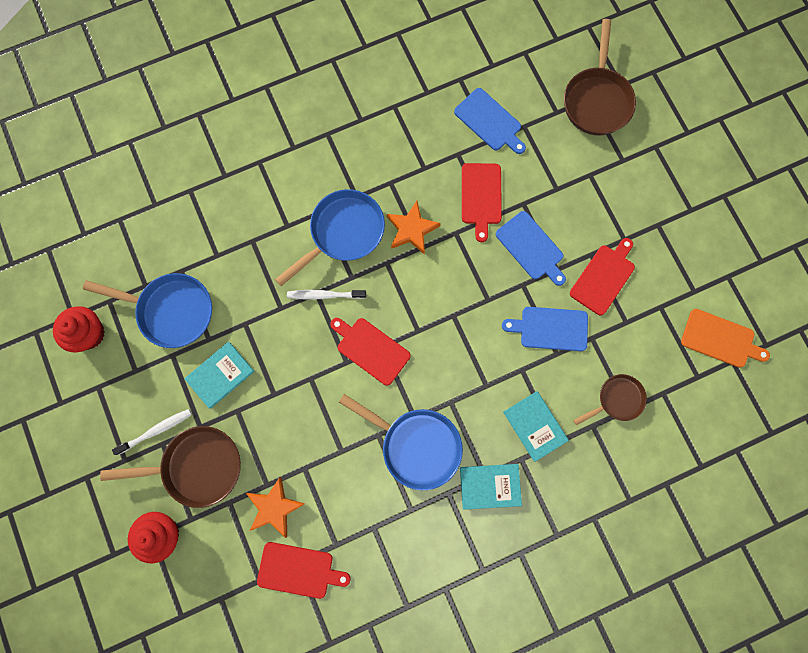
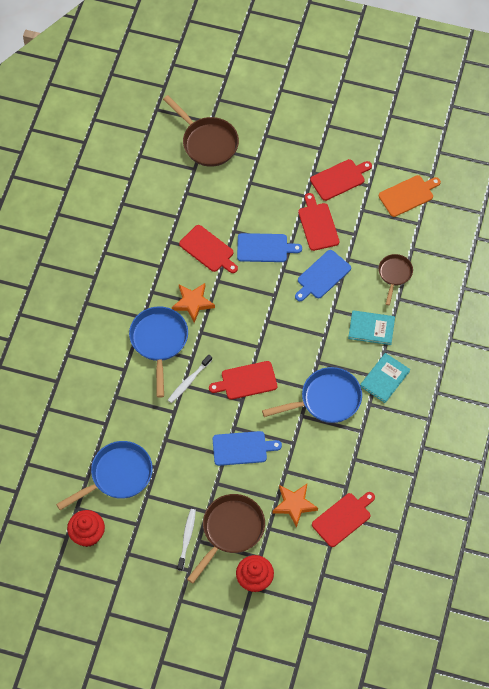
camera: 50 degrees left, 15 degrees down
(220, 375) = (185, 477): turquoise book -> none
(489, 121) = (165, 209): blue cutting board -> blue cutting board (242, 448)
(674, 256) = (339, 179): none -> red cutting board

